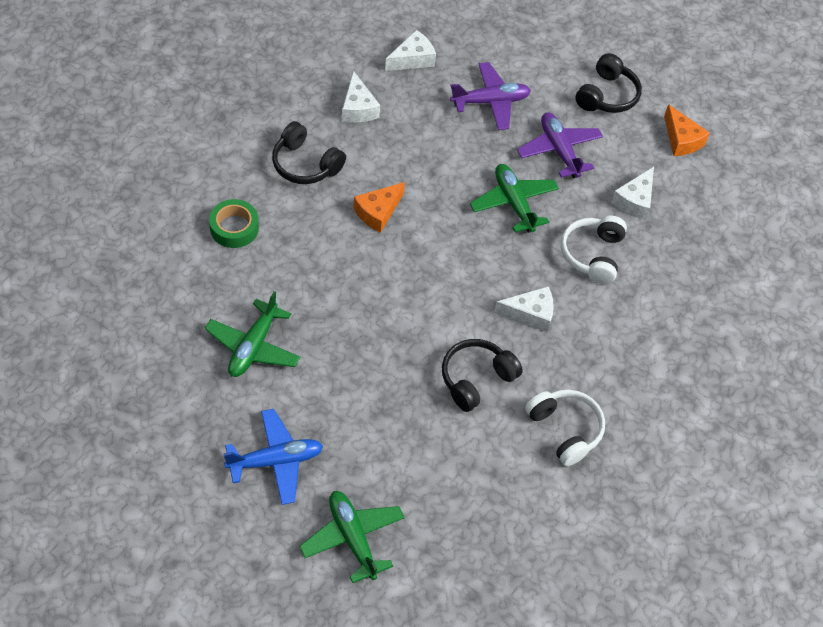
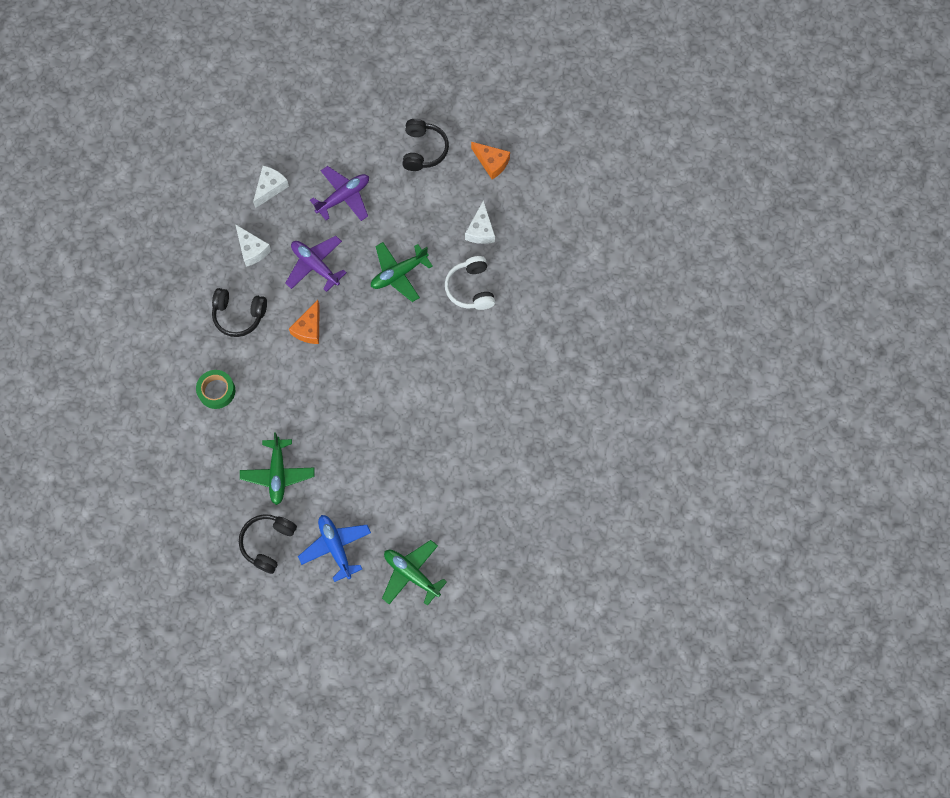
camera: 20 degrees left, 15 degrees up
(275, 461) = (336, 547): blue plane -> blue plane turned 75 degrees counterclockwise
(476, 379) = (436, 423): black headphones -> black headphones (268, 543)
(514, 203) = (399, 274): green plane -> green plane turned 75 degrees counterclockwise
(530, 313) = (449, 356): white cheese -> none
(559, 150) = (410, 214): purple plane -> purple plane (315, 266)
(565, 430) = (510, 430): white headphones -> none

